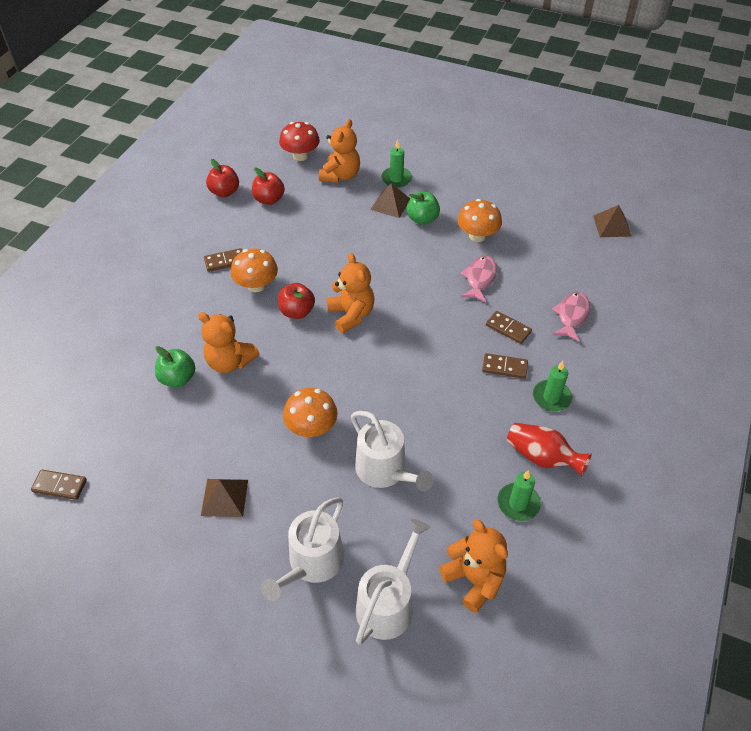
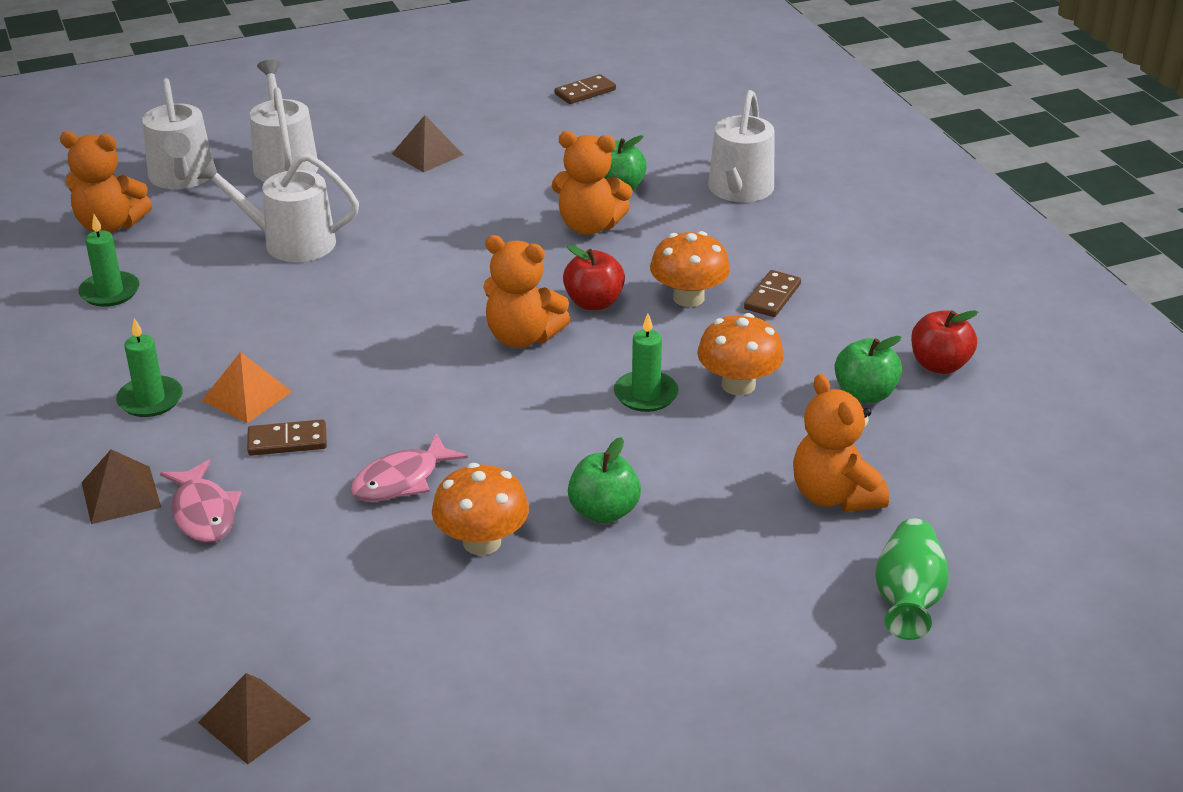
camera: 135 degrees right, 15 degrees down
(130, 332) = (739, 190): none -> white watering can
(230, 362) = (589, 226): orange teddy bear -> orange teddy bear turned 150 degrees counterclockwise
(269, 199) = (865, 394): red apple -> green apple
(300, 155) = (951, 485): red mushroom -> none
(311, 427) = (416, 230): orange mushroom -> orange mushroom (738, 385)
(371, 138) = (908, 599): none -> green vase
(390, 204) = (687, 503): brown pyramid -> brown pyramid (121, 494)
(396, 179) = (743, 551): green candle -> green candle (646, 394)
(480, 279) = (401, 480): pink fish -> pink fish turned 75 degrees clockwise
(504, 367) = (247, 396): brown domino -> orange pyramid
(542, 457) = (113, 340): red vase -> none

